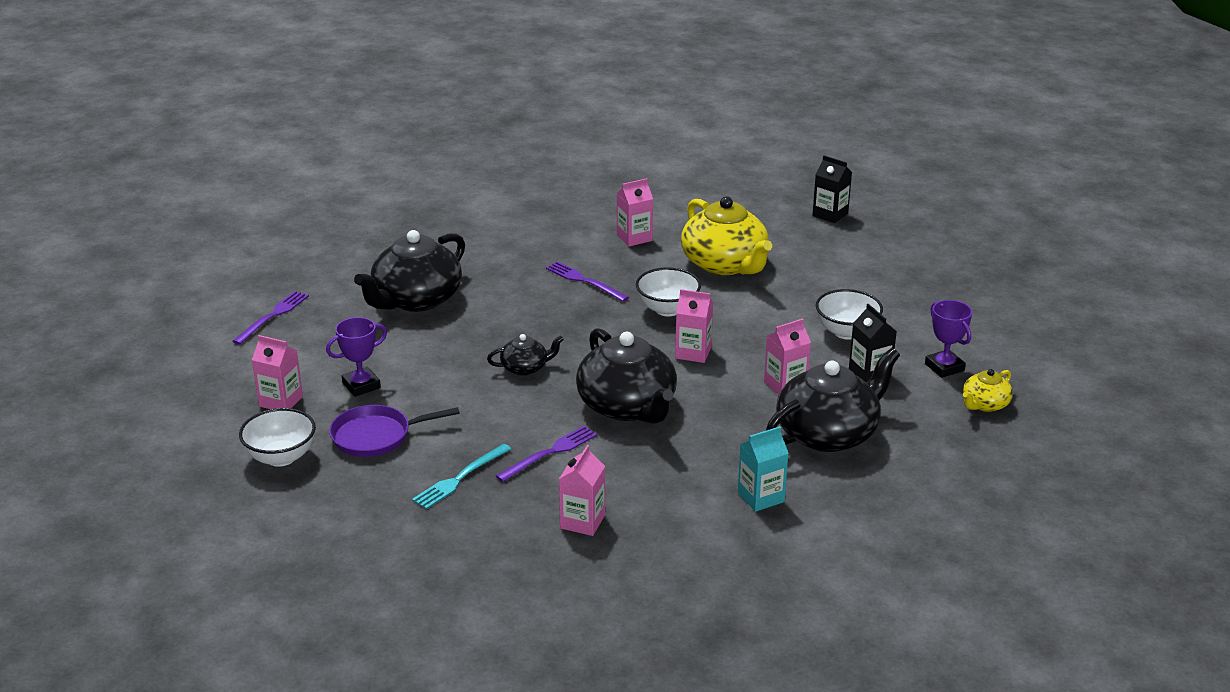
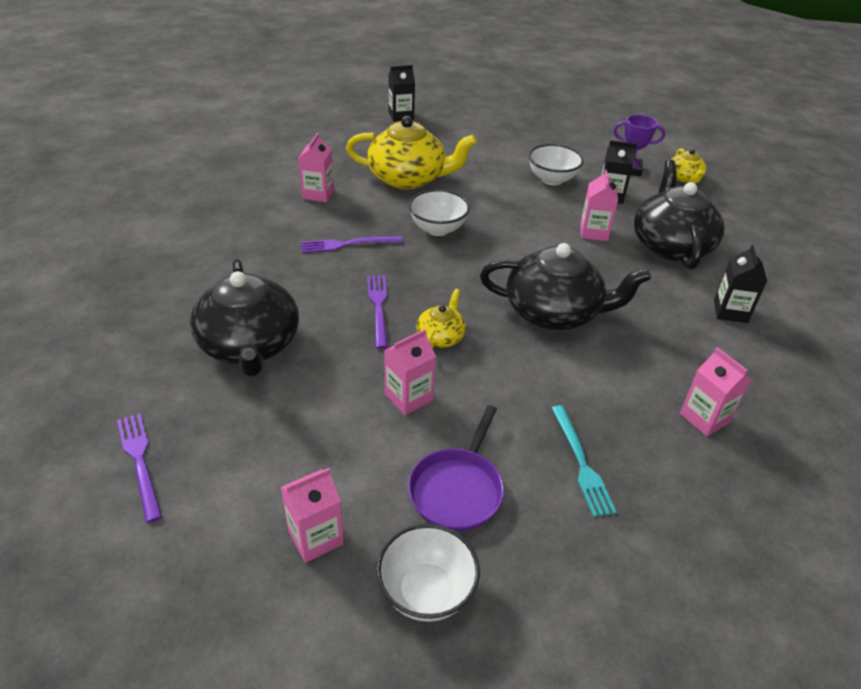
camera: 55 degrees left, 10 degrees up
(361, 385) = (355, 456): purple trophy -> none
(525, 368) = (441, 336): black teapot -> yellow teapot
(550, 453) = (586, 386): purple fork -> purple fork (378, 307)
(693, 353) = (510, 247): pink carton -> pink carton (408, 397)
(761, 497) = (730, 311): turquoise carton -> black carton

